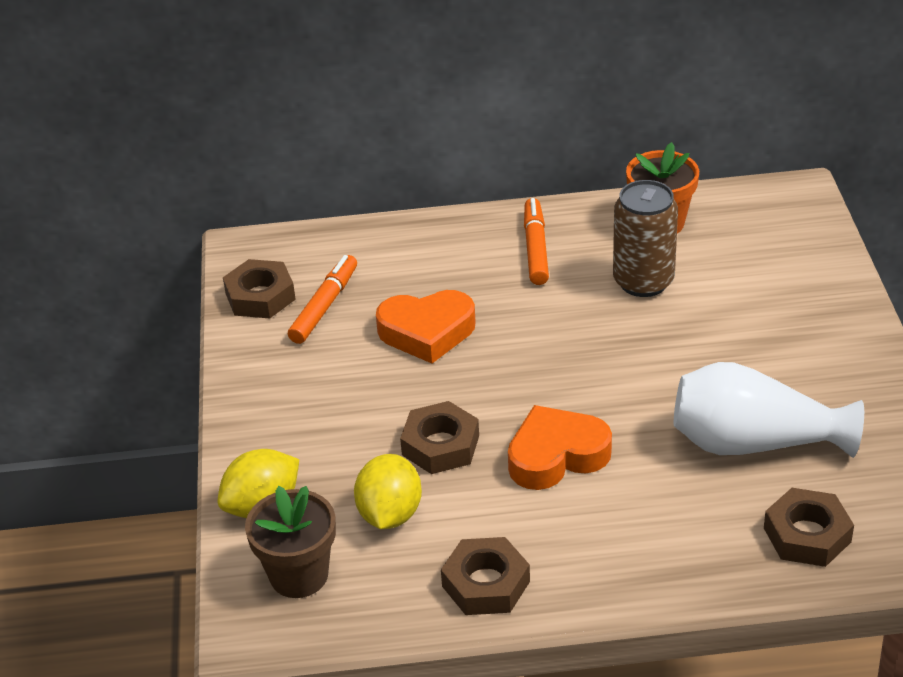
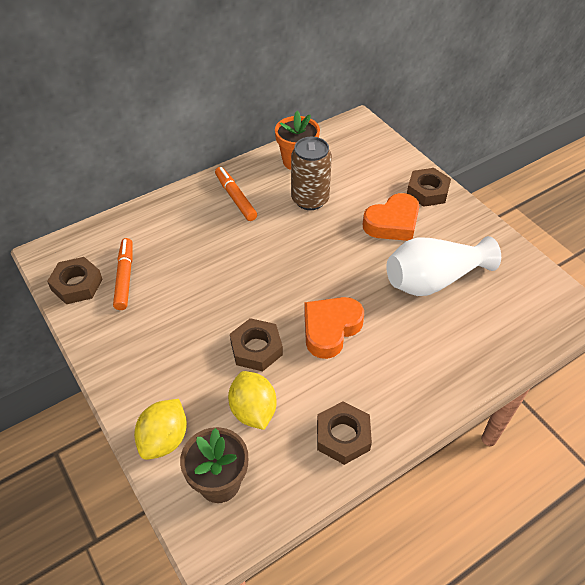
camera: 30 degrees left, 10 degrees up
(427, 332) = (202, 273): orange heart -> orange heart (392, 223)
(807, 535) = (498, 327): brown nut -> brown nut (427, 191)

